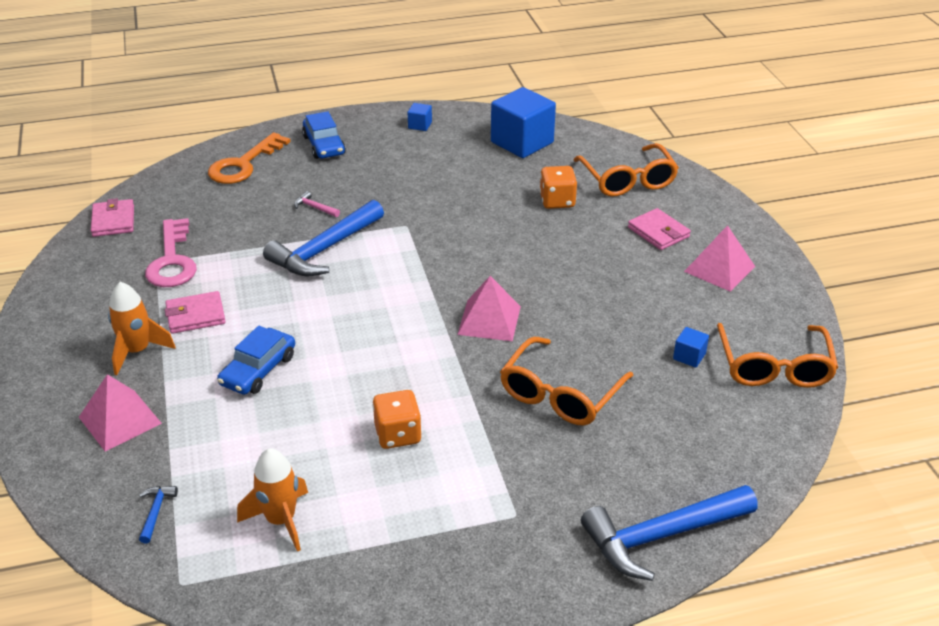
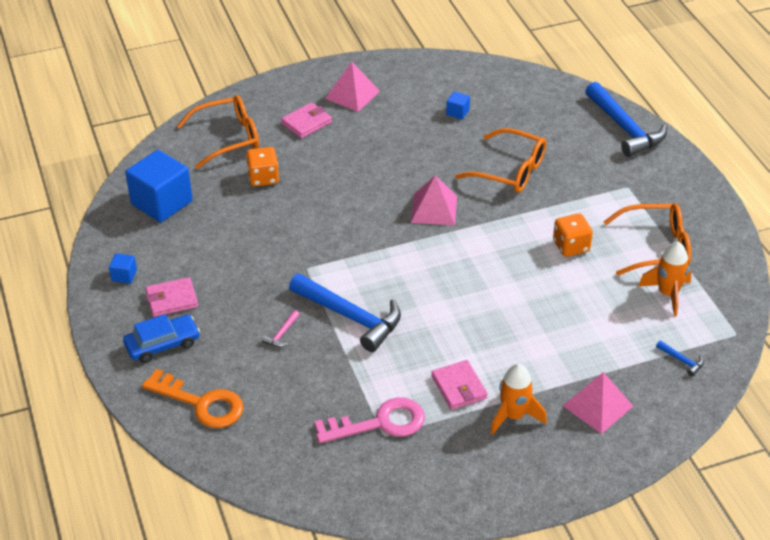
camera: 95 degrees left, 5 degrees up
(113, 221) = (315, 489): pink wallet -> pink wallet (172, 300)
(156, 512) = (681, 361): blue hammer -> blue hammer turned 135 degrees counterclockwise
(258, 370) = (520, 333): blue car -> none
(773, 366) = (459, 77): orange glasses -> orange glasses (655, 247)

